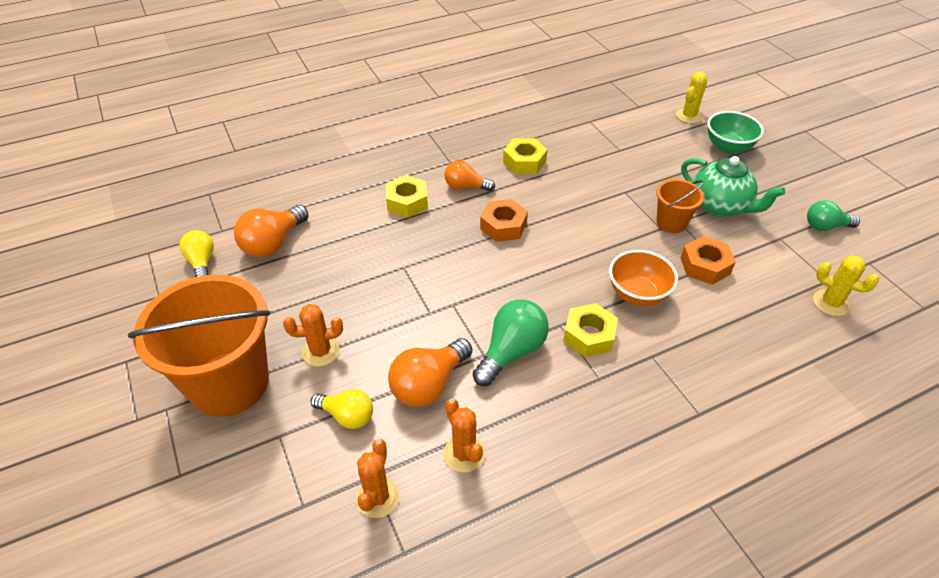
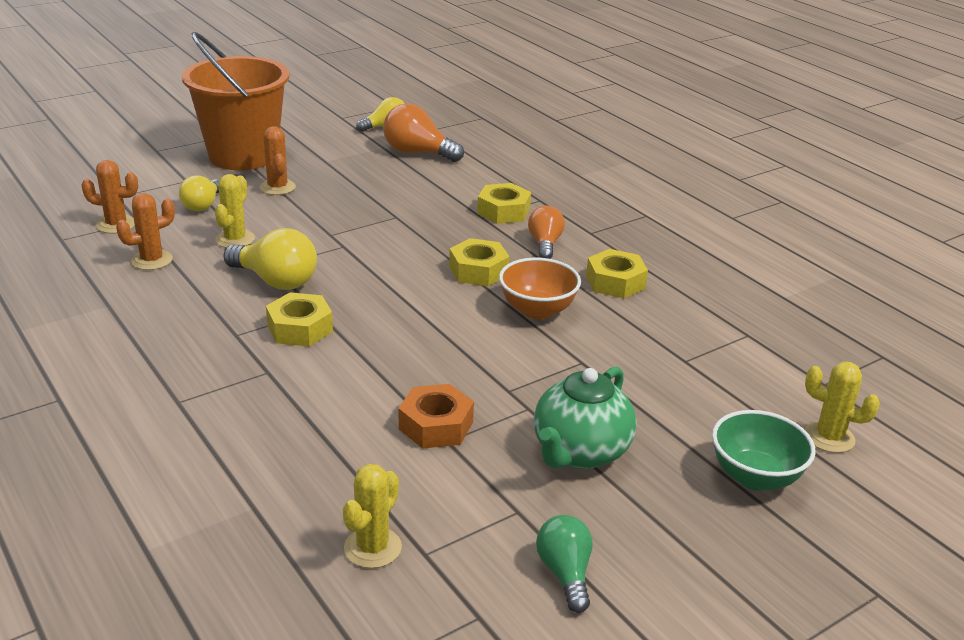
camera: 80 degrees right, 15 degrees down
(429, 384) = (235, 239): orange light bulb -> yellow cactus
(503, 226) = (478, 271): orange nut -> yellow nut
(511, 352) = (275, 281): green light bulb -> yellow light bulb
(637, 294) = (371, 365): orange bowl -> orange bowl (537, 310)
(671, 222) = (524, 400): orange bucket -> none

